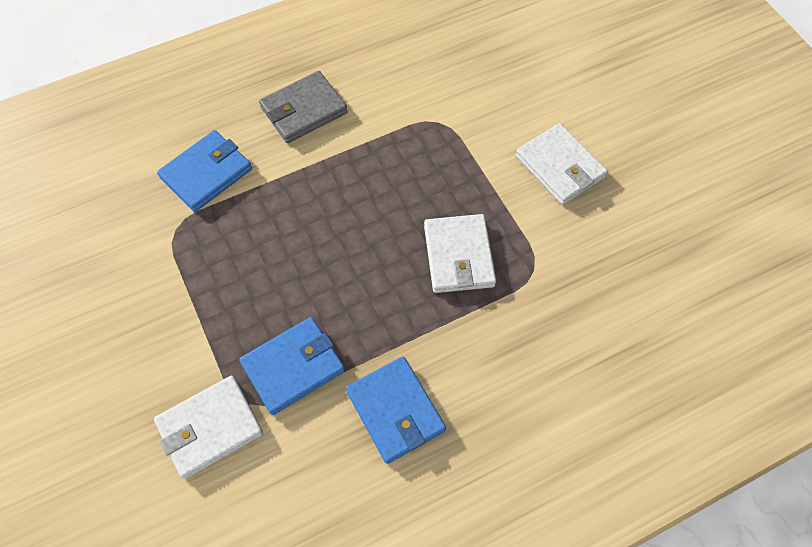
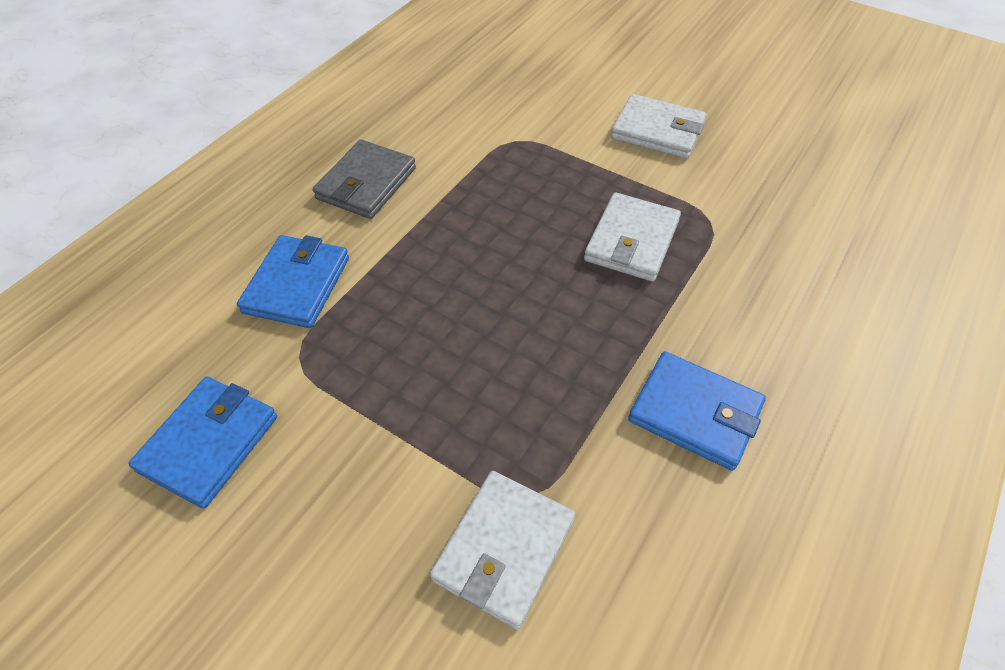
camera: 30 degrees left, 10 degrees down
(293, 367) = (549, 428): blue wallet -> blue wallet (209, 443)
(458, 256) = (631, 241): white wallet -> white wallet turned 60 degrees clockwise

